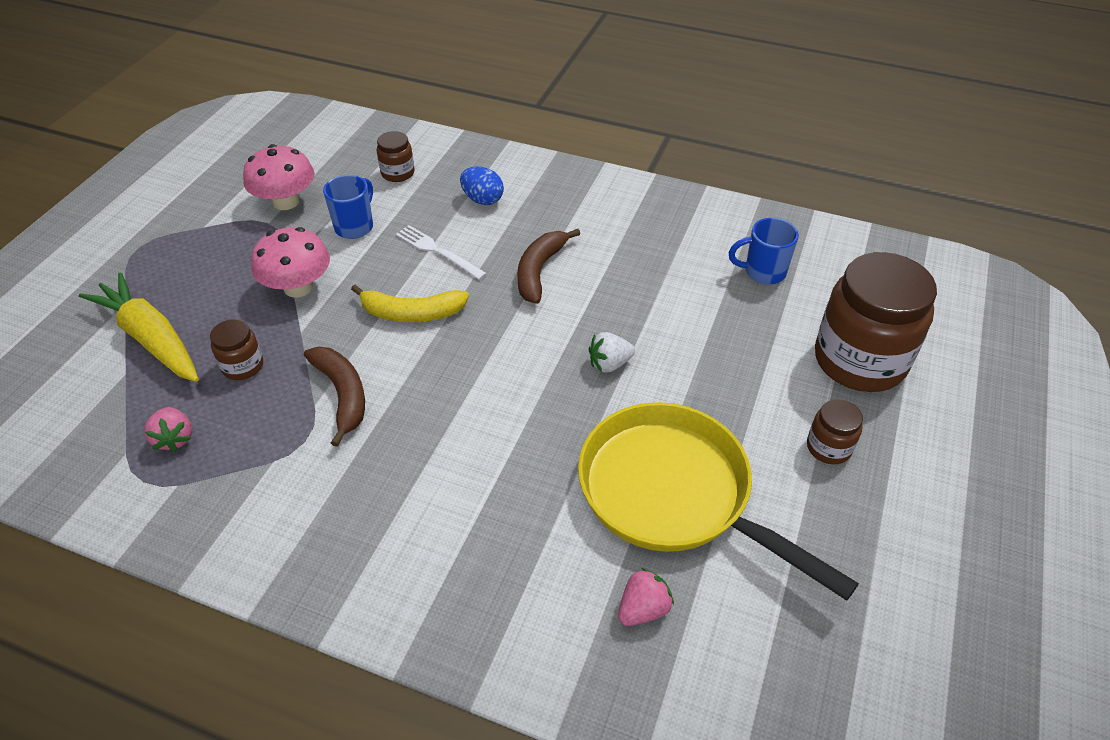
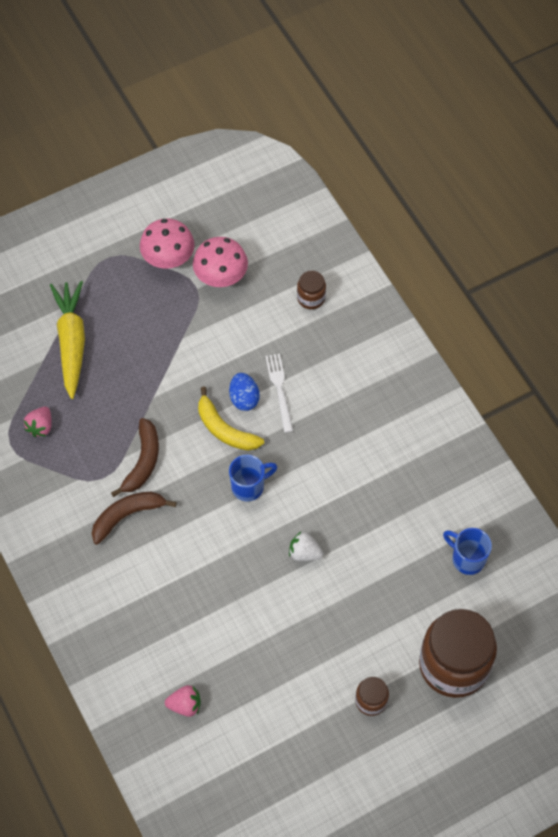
camera: 40 degrees right, 15 degrees up
(243, 366) = (106, 400): brown jar -> none
(298, 287) = (176, 359): pink mushroom -> pink mushroom (168, 258)
(355, 226) = (246, 330): blue mug -> blue mug (249, 486)
(482, 199) = (345, 363): blue egg -> blue egg (244, 398)
(539, 271) = (327, 452): brown banana -> brown banana (127, 516)
(673, 494) = (259, 659): yellow pan -> none

